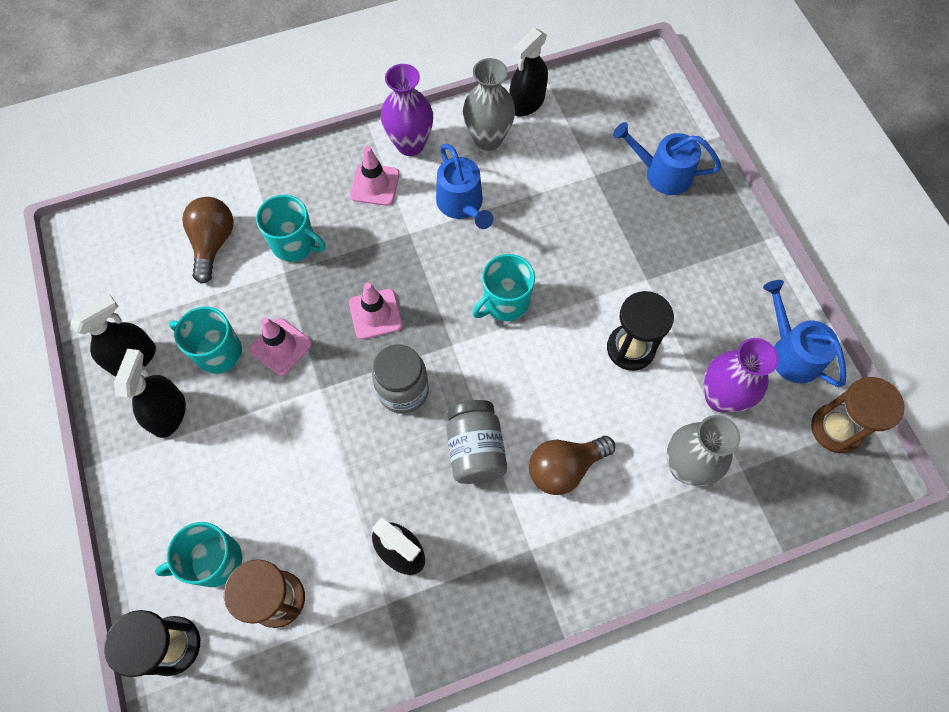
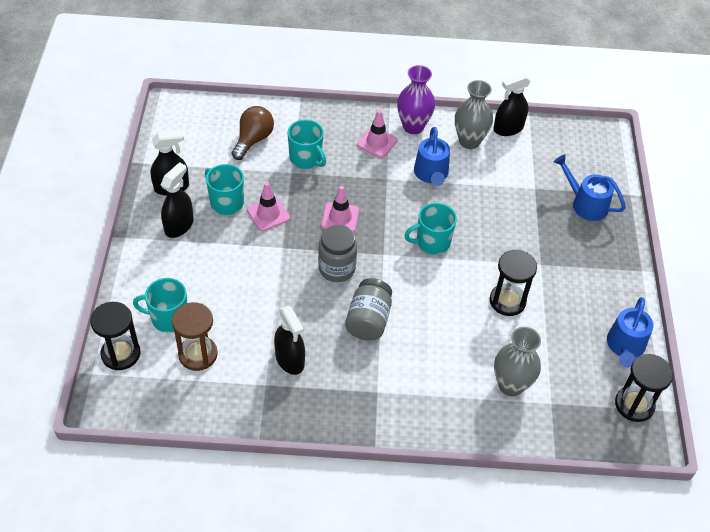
camera: 20 degrees right, 15 degrees down
(564, 468) = (424, 354): brown light bulb -> none
(720, 397) = (558, 354): purple vase -> none
(791, 353) = (625, 346): blue watering can -> blue watering can turned 150 degrees counterclockwise
(836, 429) = (634, 404): brown hourglass -> black hourglass

